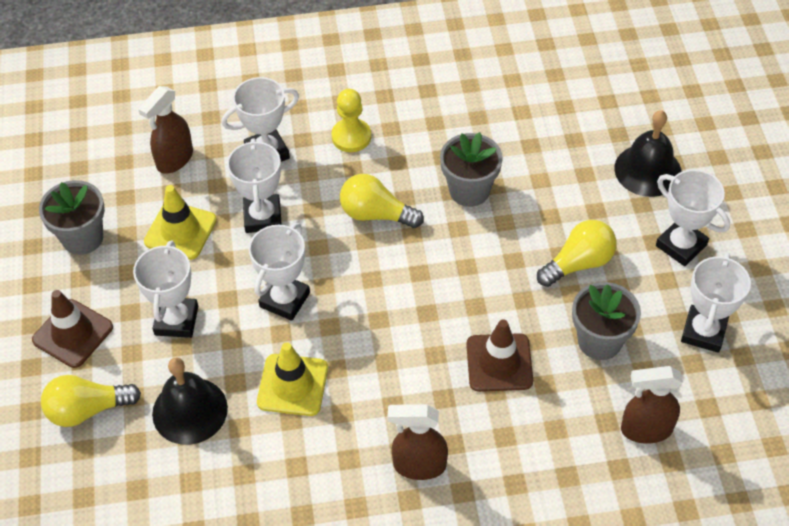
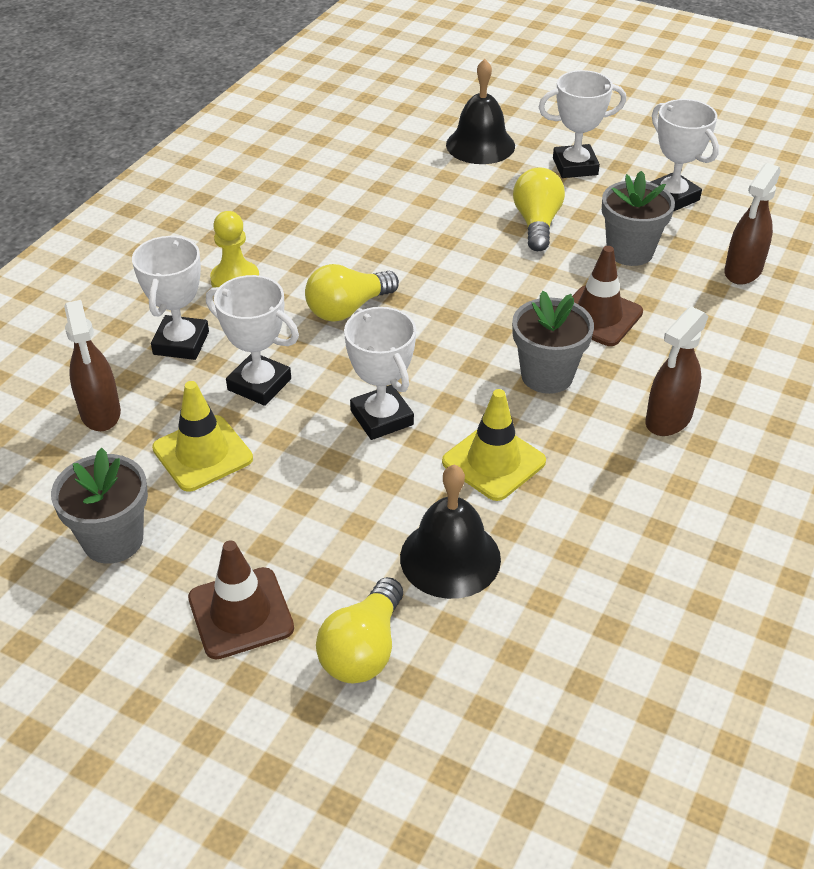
camera: 55 degrees left, 10 degrees down
(176, 320) = (319, 513): white trophy -> none
(469, 190) = (388, 242): grey flower pot -> grey flower pot (547, 375)

